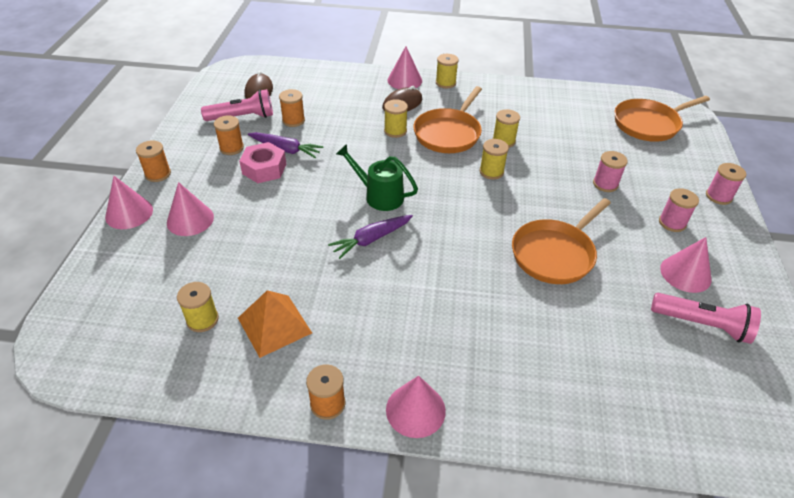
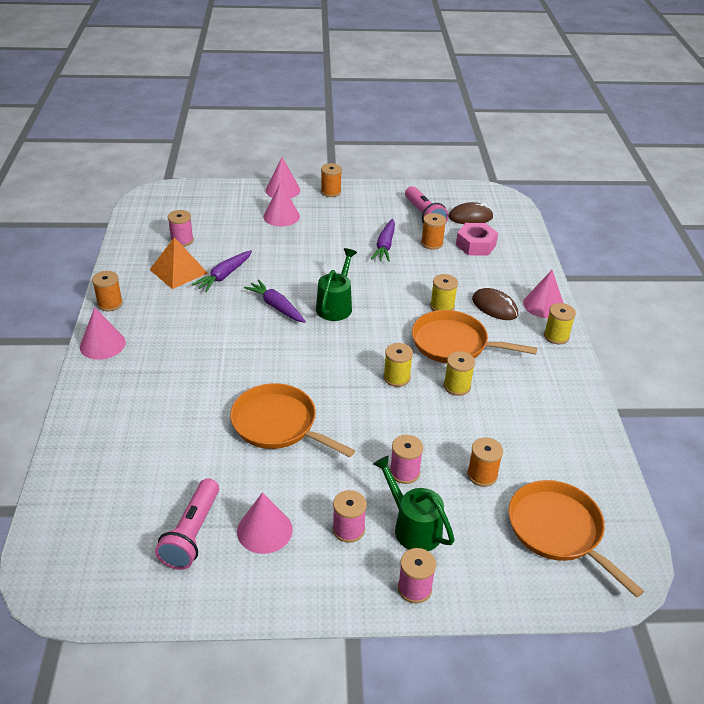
camera: 80 degrees right, 5 degrees down
(202, 319) = (182, 240): yellow spool -> pink spool
(231, 148) = (377, 218): orange spool -> orange spool (482, 475)
(264, 169) = (354, 239): pink nut -> pink nut (476, 245)
(299, 280) = (224, 276): none -> purple carrot
(661, 188) = (412, 526): none -> green watering can

